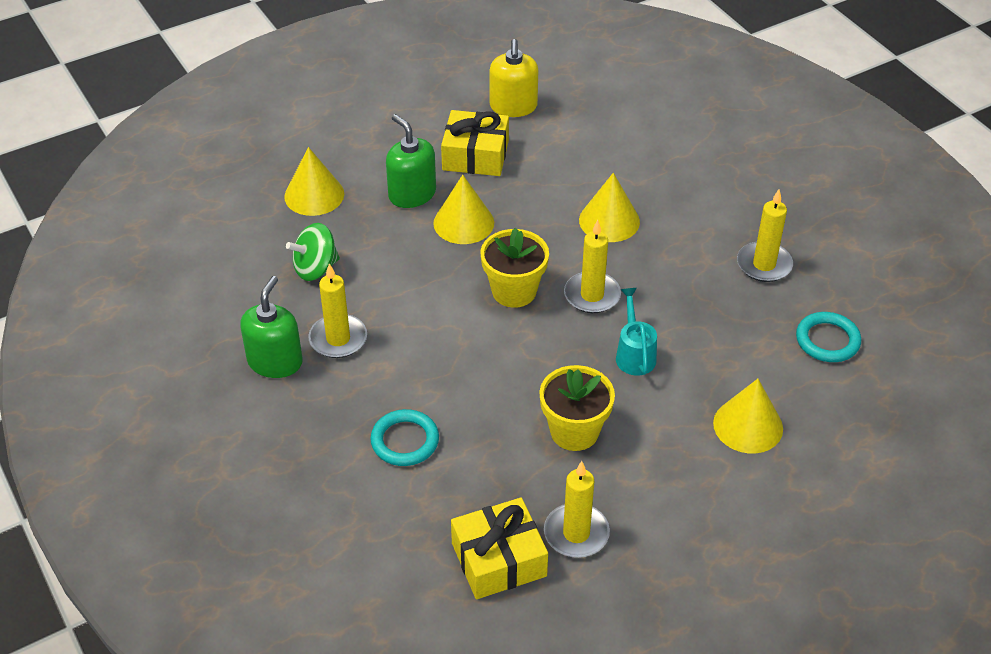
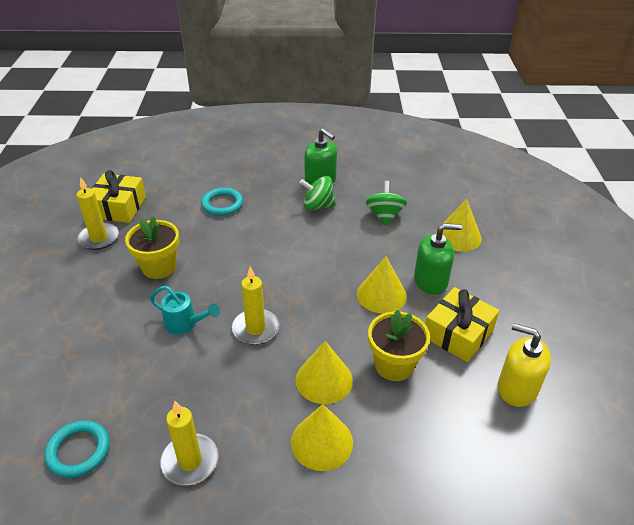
camera: 120 degrees right, 5 degrees down
(338, 339) = (318, 206): yellow candle -> green spinning top
(514, 291) = (294, 291): yellow flower pot -> yellow flower pot (394, 365)
(748, 425) = (71, 349): yellow cone -> yellow cone (321, 442)

